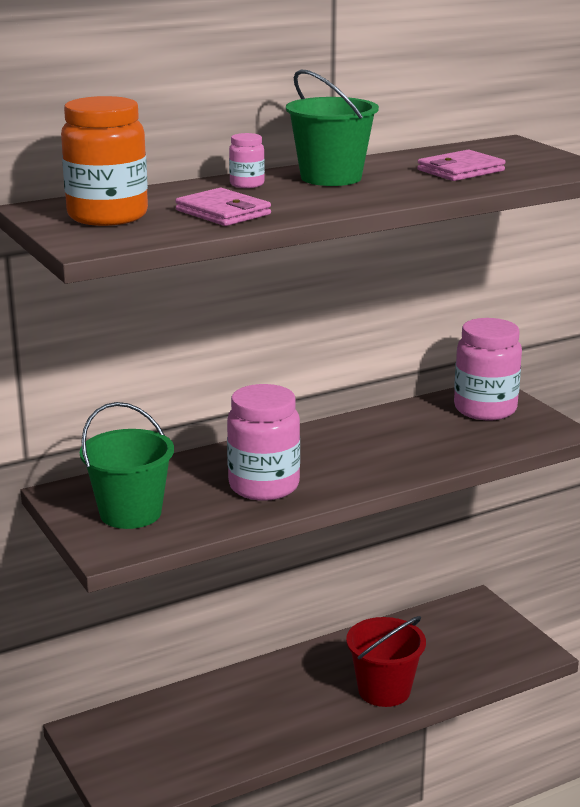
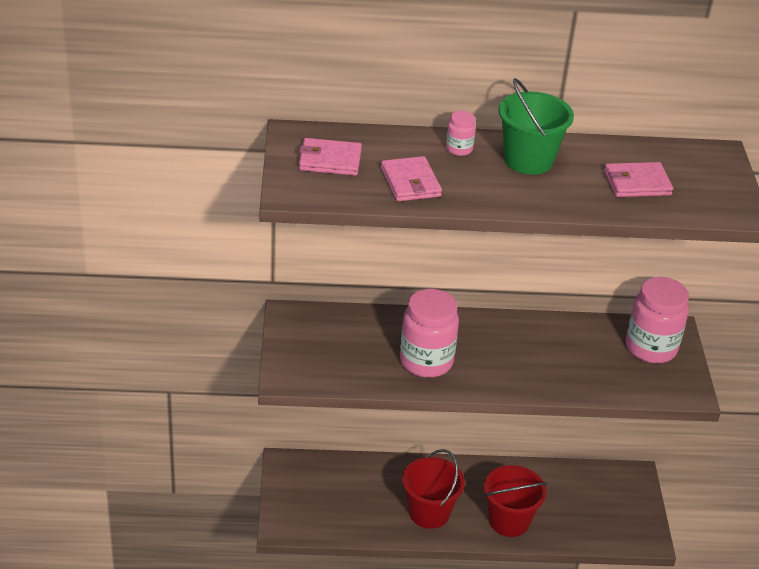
camera: 25 degrees right, 15 degrees up
(107, 216) = (330, 160): orange jar -> pink wallet
(130, 513) = (320, 351): green bucket -> none
(290, 716) = (429, 512): none -> red bucket

